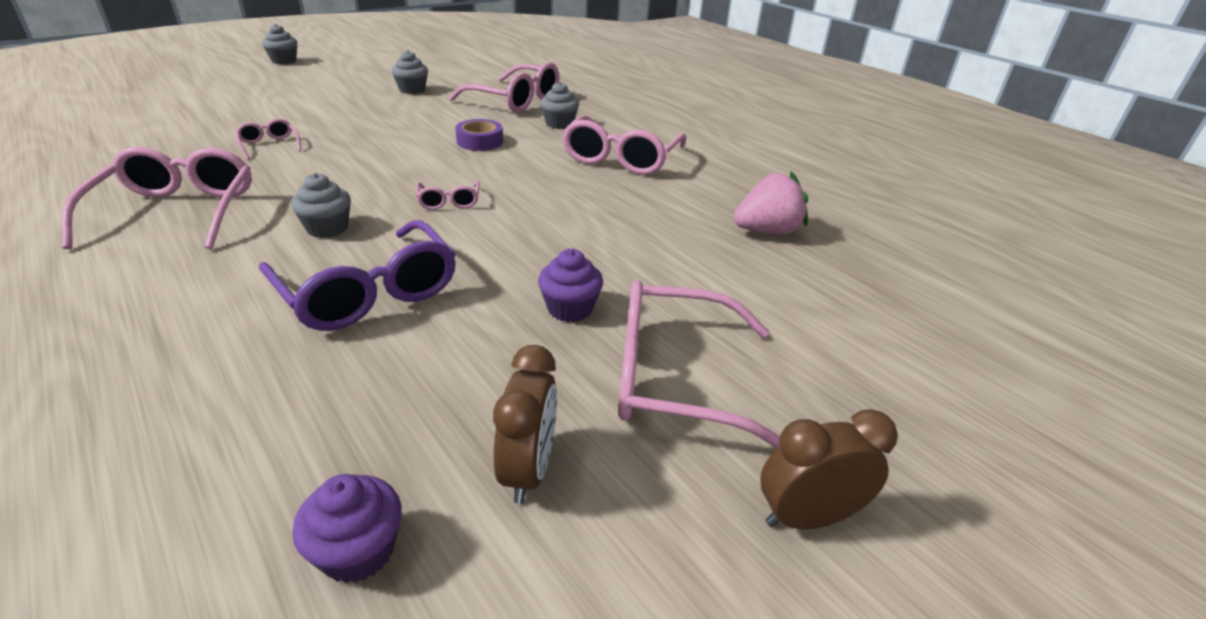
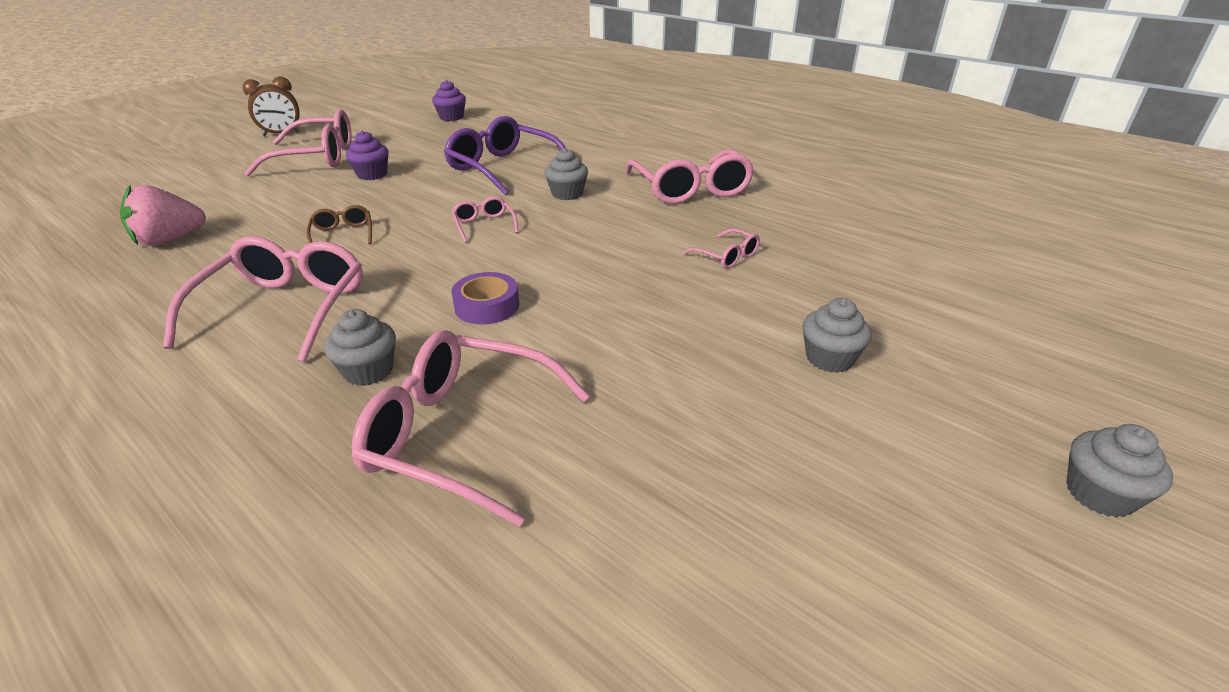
camera: 170 degrees right, 0 degrees up
(412, 90) = (688, 426): grey cupcake -> grey cupcake (829, 358)
(528, 470) = (394, 132): brown clock -> none
(592, 212) = (343, 234): none -> brown glasses

